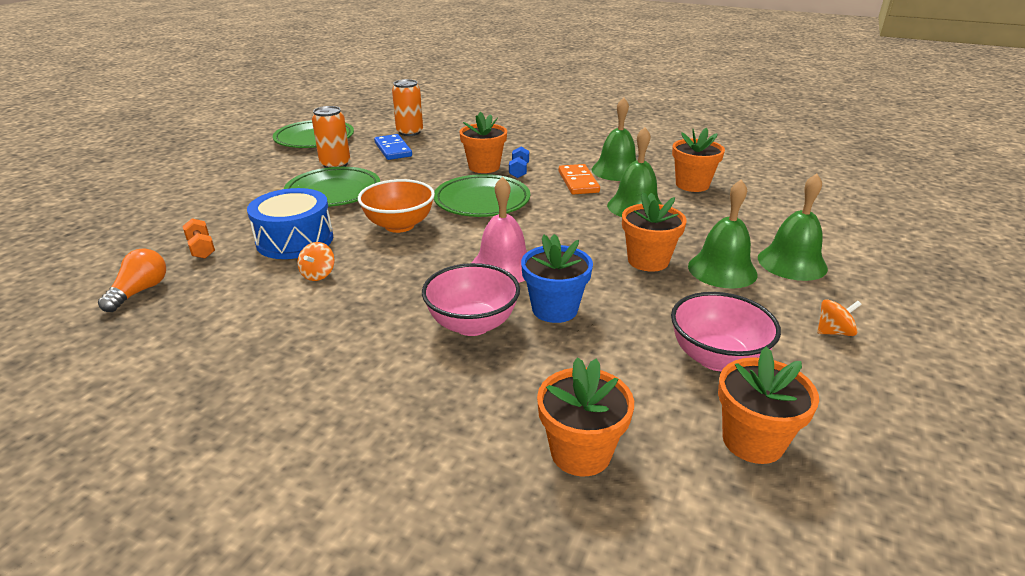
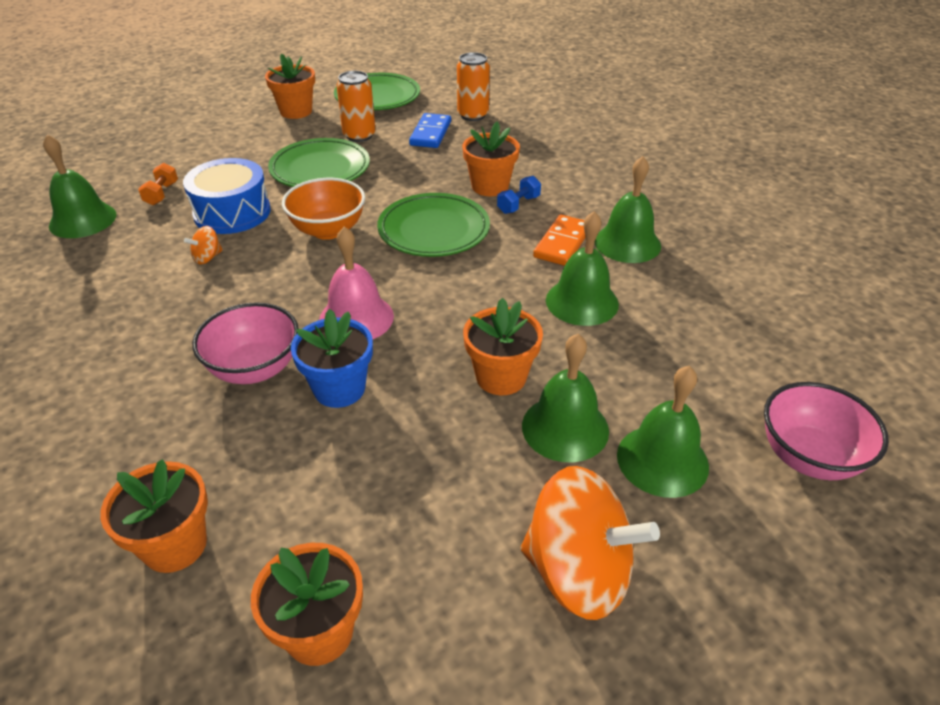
camera: 35 degrees right, 10 degrees up
(140, 291) = (83, 220): orange light bulb -> green bell
(692, 185) = (692, 298): orange flower pot -> orange flower pot (296, 111)
(716, 358) = (411, 526): pink bowl -> pink bowl (808, 457)
(834, 332) = (578, 572): orange spinning top -> orange spinning top, size x2.39

